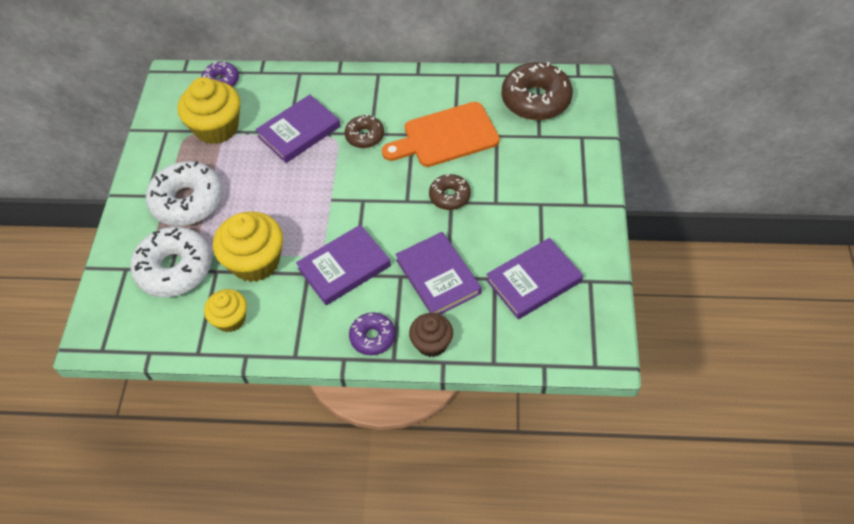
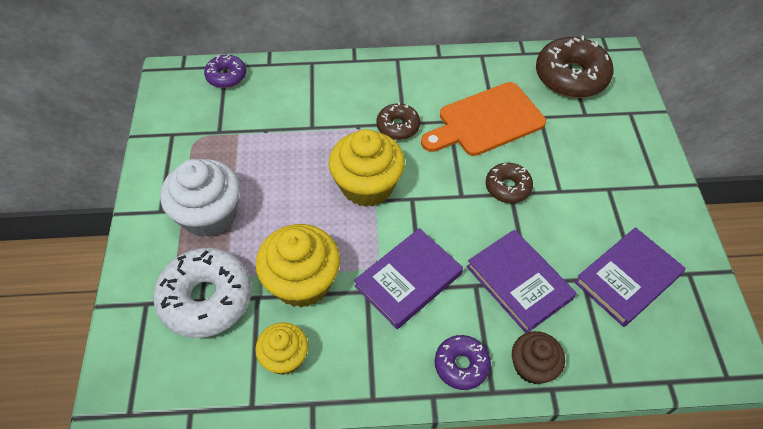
camera: 10 degrees left, 0 degrees up
(187, 201) = (209, 214): white donut -> white cupcake
(217, 128) = (230, 127): yellow cupcake -> yellow cupcake (367, 185)
(299, 131) = (323, 126): purple book -> none

